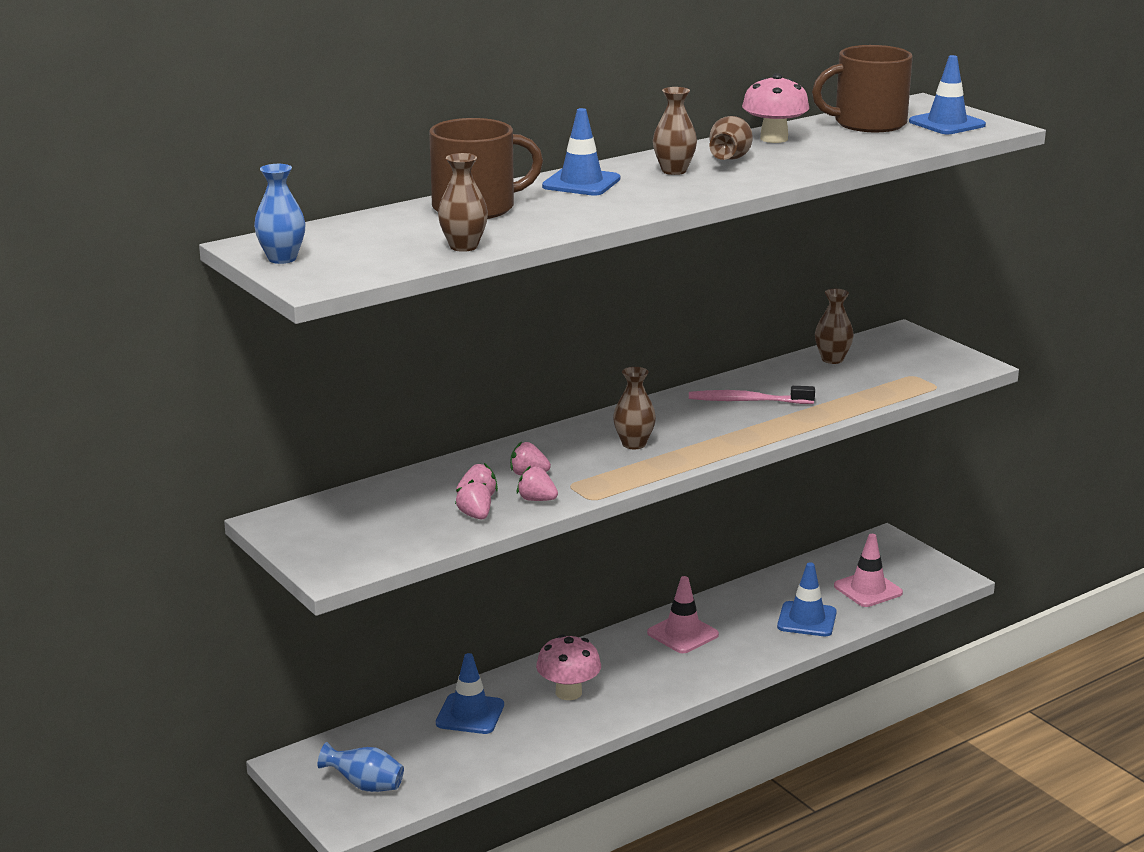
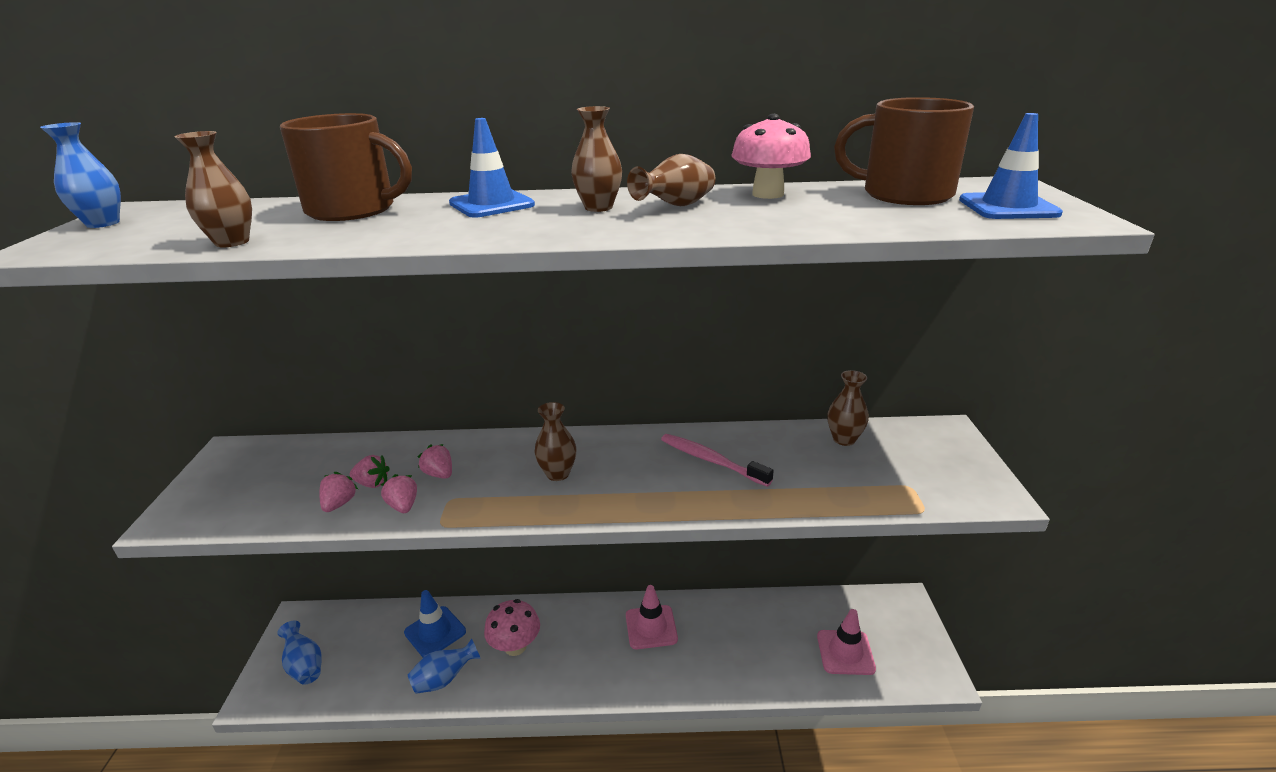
camera: 35 degrees right, 5 degrees up
(530, 737) = (444, 679): none -> blue vase
(807, 619) = (763, 661): blue traffic cone -> none

